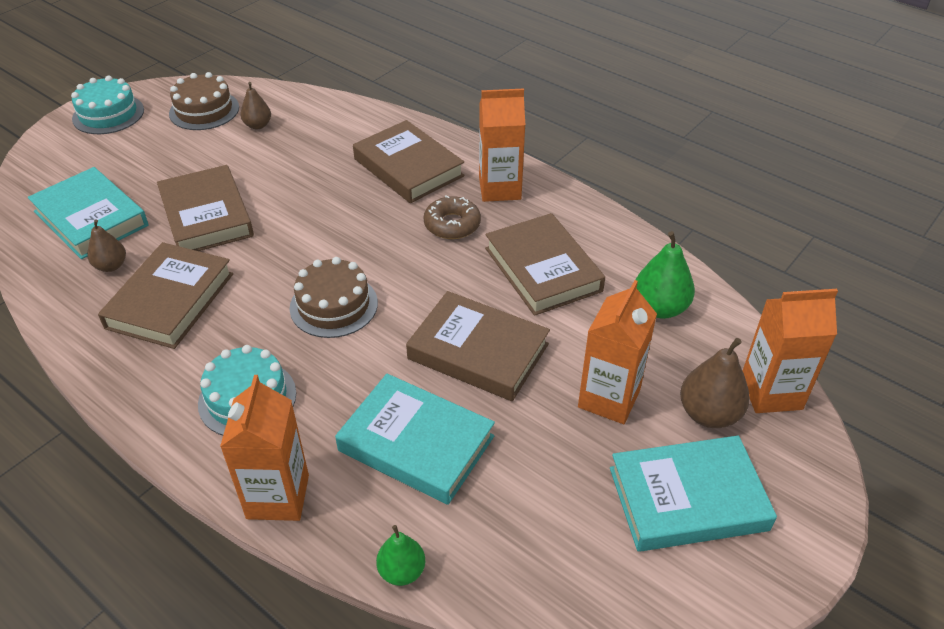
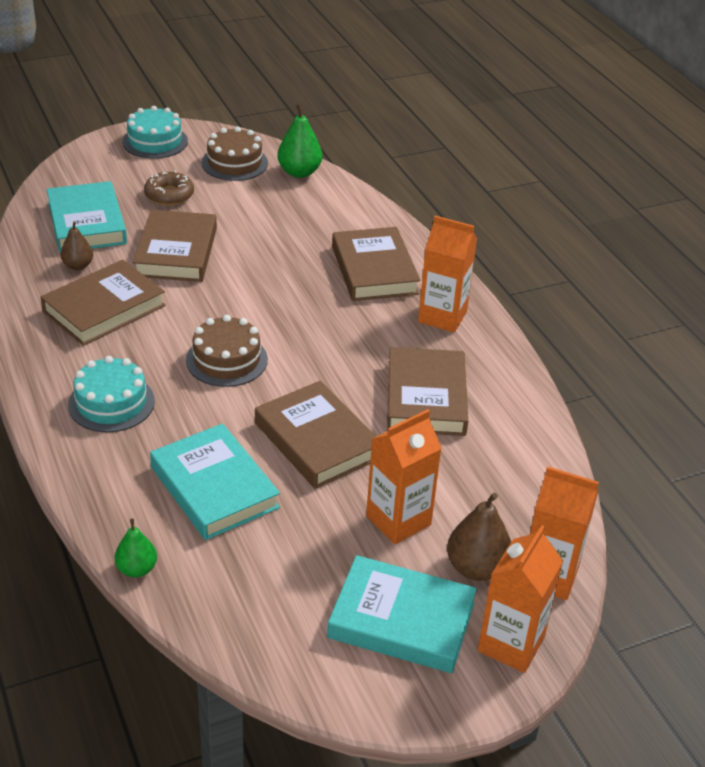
camera: 25 degrees right, 5 degrees down
(258, 125) = (270, 190): brown pear -> none
(278, 496) = (85, 480): orange carton -> orange carton (511, 644)
(452, 224) = (375, 331): brown donut -> brown donut (169, 195)
(659, 308) = (506, 469): green pear -> green pear (299, 172)

